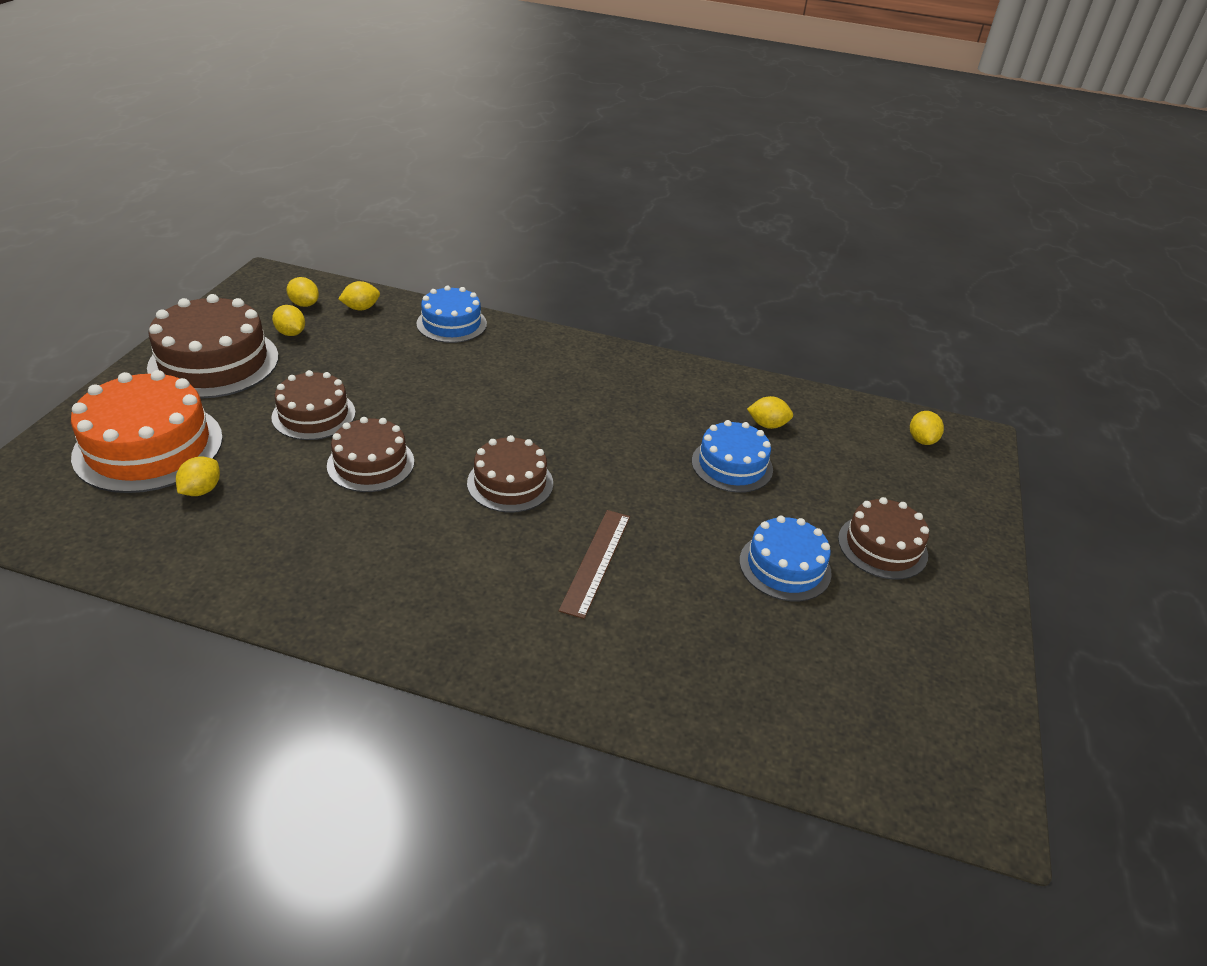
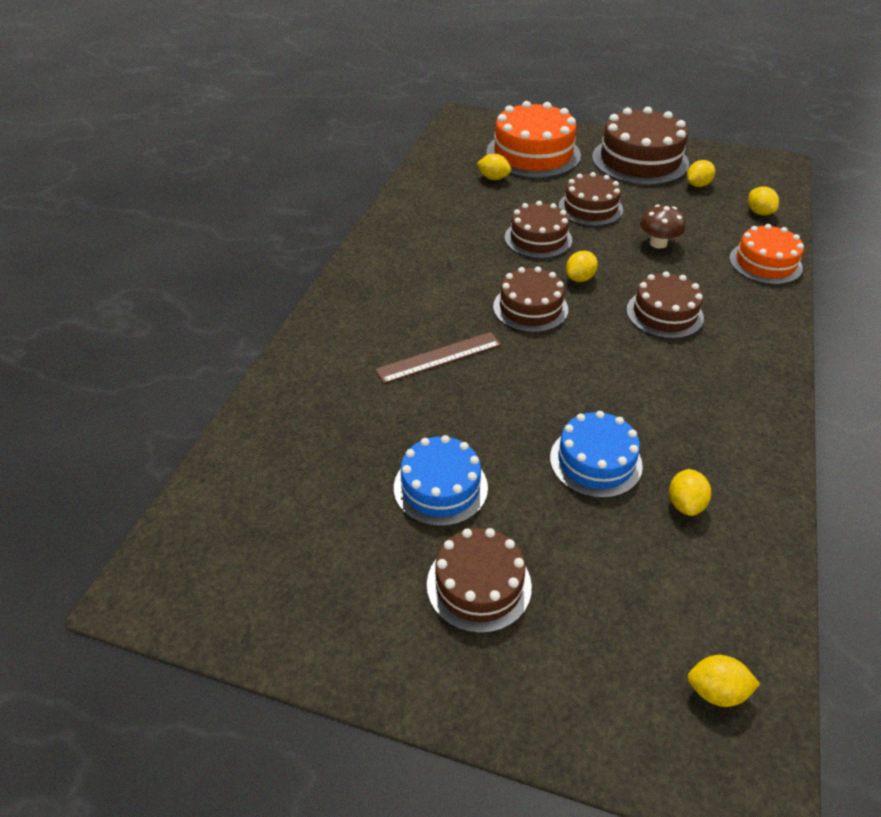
camera: 95 degrees right, 5 degrees up
(304, 304) = (746, 185): yellow lemon -> yellow lemon (579, 278)
(402, 379) = (658, 243): none -> brown mushroom
(451, 324) = (765, 263): blue cake -> orange cake
(526, 395) = (664, 314): none -> brown cake
(596, 561) = (439, 357): brown ruler -> brown ruler turned 45 degrees counterclockwise

